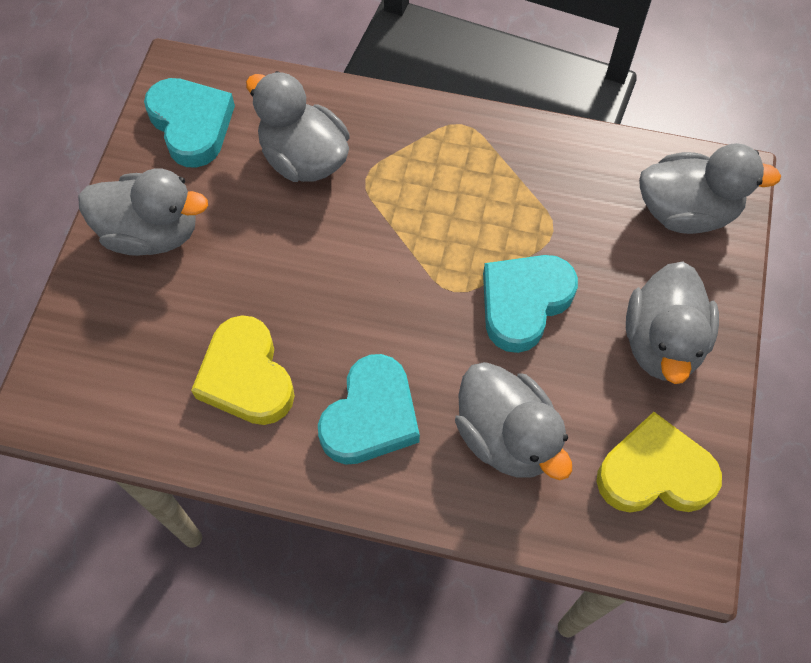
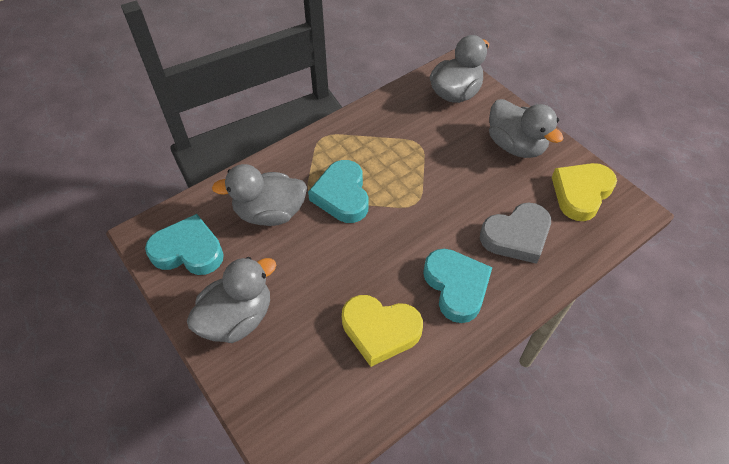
camera: 50 degrees left, 10 degrees down
(507, 436) = (516, 236): grey duck -> grey heart
(524, 303) = (448, 181): turquoise heart -> turquoise heart (342, 195)

